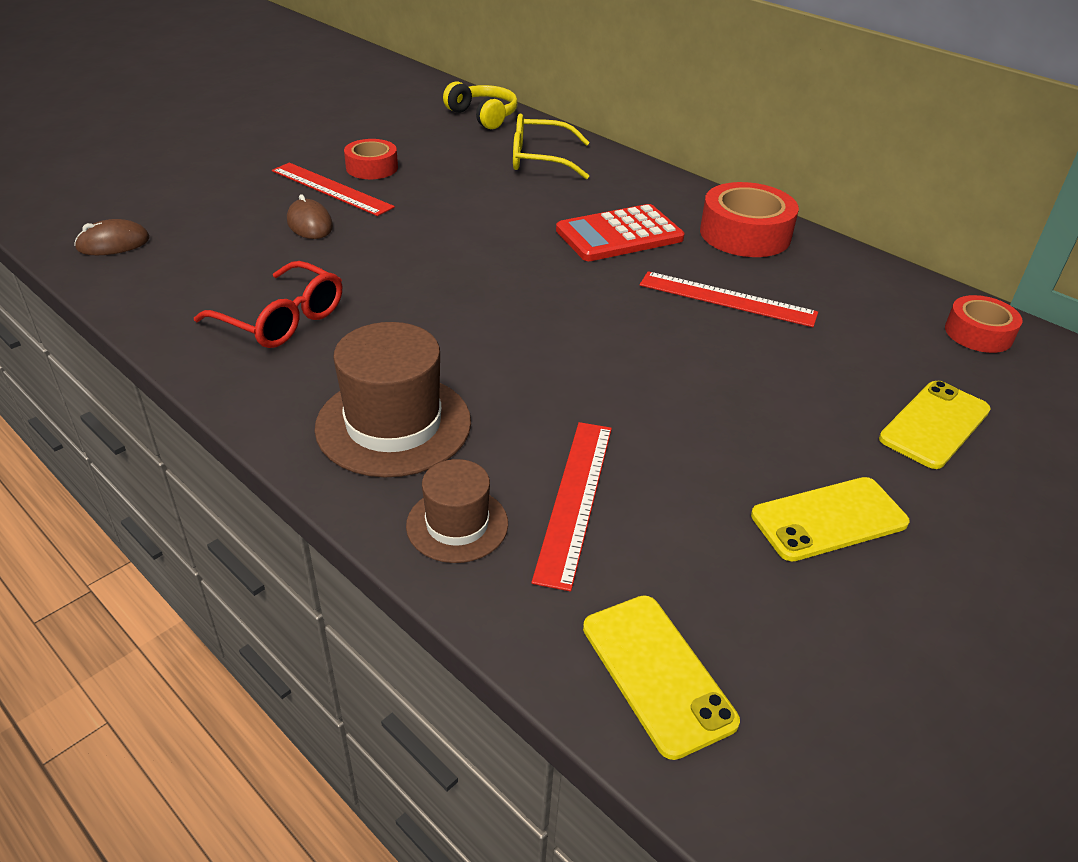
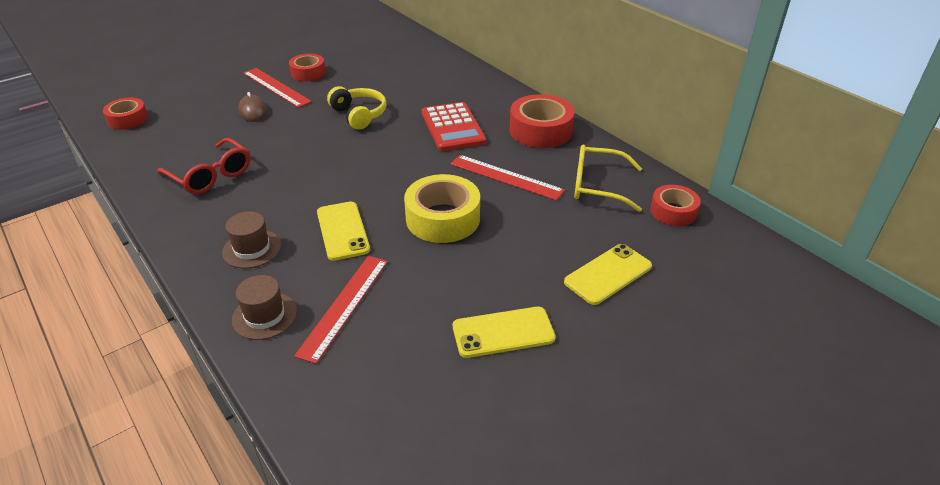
camera: 10 degrees right, 0 degrees up
(113, 243) = (128, 119): brown mouse -> red tape
(393, 424) = (252, 249): brown hat -> brown hat, size x0.59
(483, 116) = (397, 37): yellow headphones -> yellow headphones (359, 115)
(539, 159) = (422, 70): yellow glasses -> yellow glasses (597, 186)
(619, 235) = (453, 127): red calculator -> red calculator turned 90 degrees counterclockwise
(657, 673) = (347, 419): yellow phone -> yellow phone (343, 231)
(664, 362) = (443, 218): none -> yellow tape

